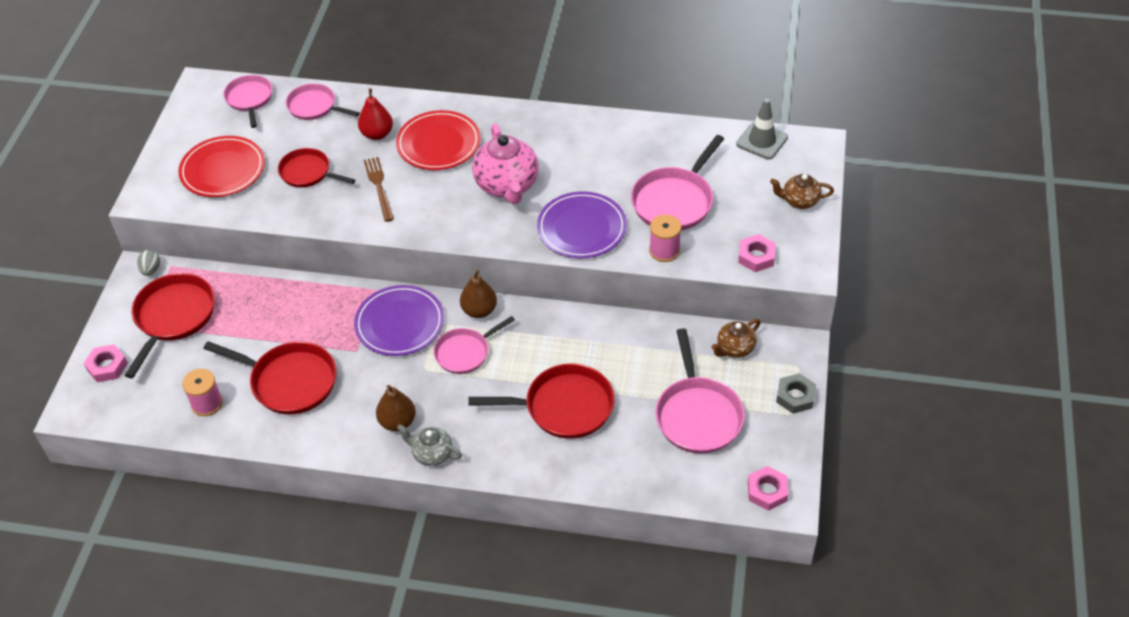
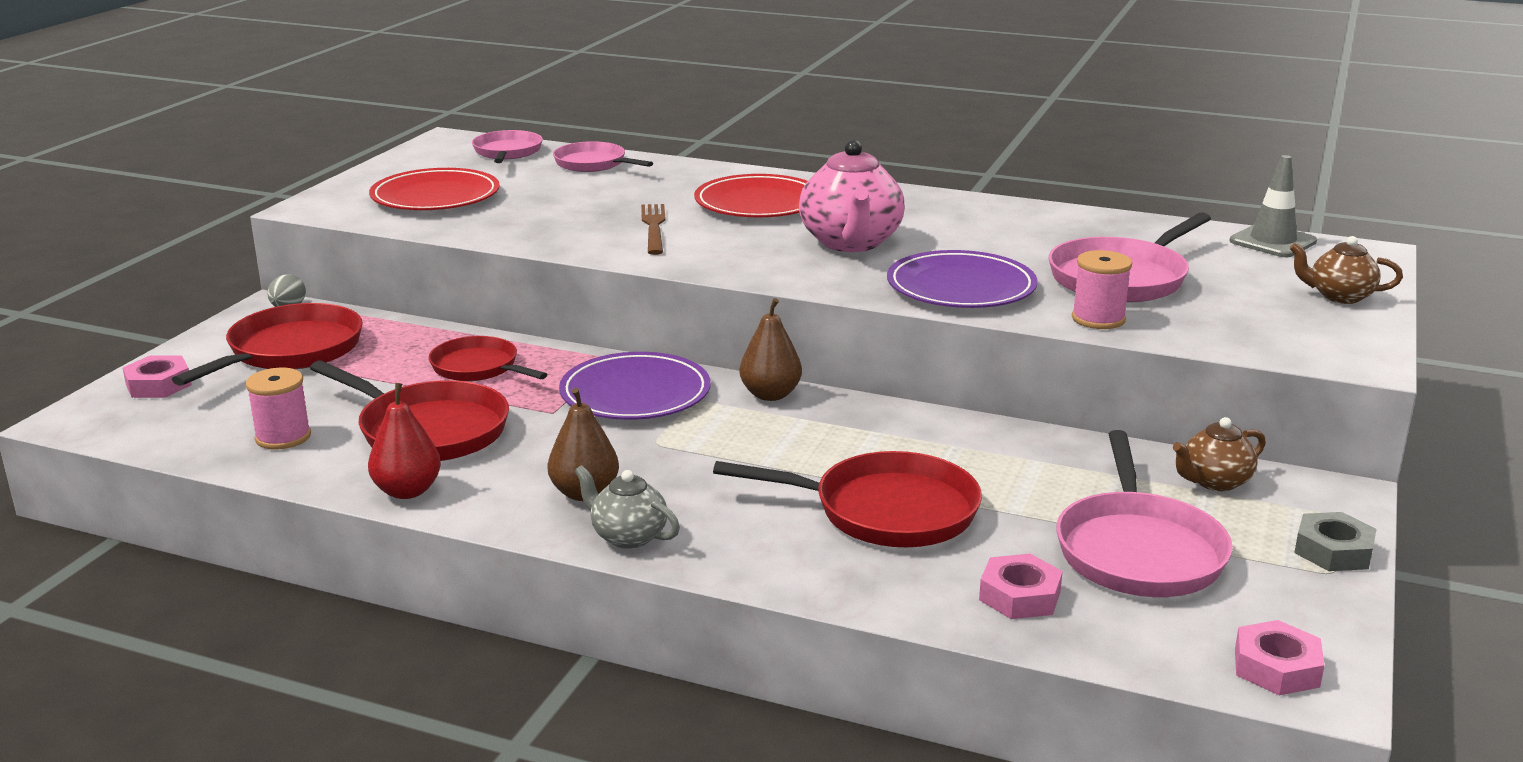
camera: 10 degrees right, 25 degrees down
(308, 173) = (555, 208): red pan -> red pan (478, 368)
(377, 134) = (671, 189): red pear -> red pear (407, 491)
(465, 352) = (731, 433): pink pan -> none
(756, 257) = (1262, 339): pink nut -> pink nut (1019, 596)

